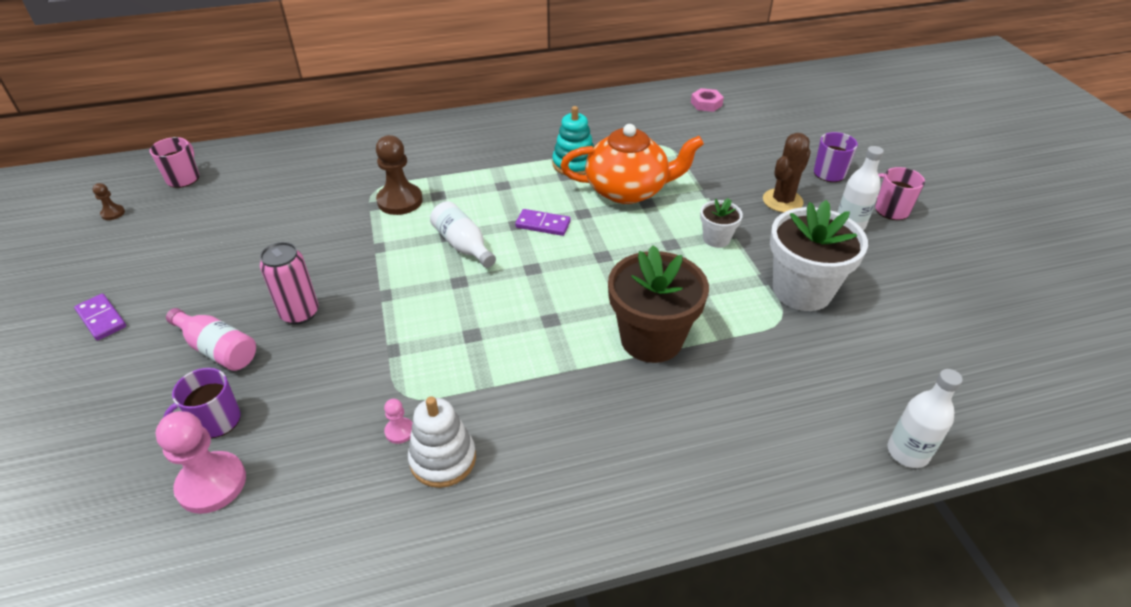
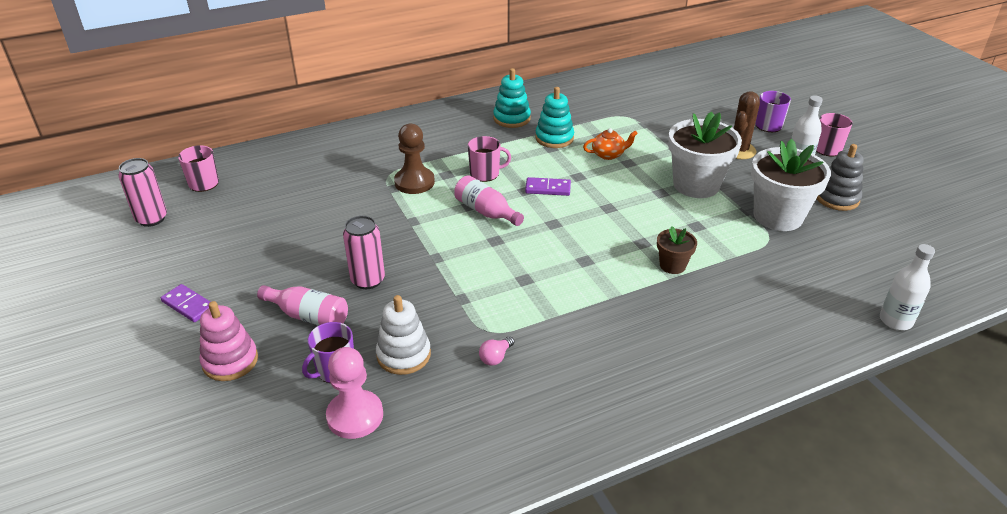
camera: 10 degrees left, 5 degrees down
(112, 393) = (230, 361): none -> pink stacking toy
(113, 213) = (151, 219): brown pawn -> pink can
(399, 431) = (496, 357): pink pawn -> pink light bulb
(443, 459) = (540, 372): white stacking toy -> white stacking toy (403, 355)
(463, 245) = (486, 212): white bottle -> pink bottle
(481, 199) = (485, 174): none -> pink mug
(536, 136) = (512, 118): none -> turquoise stacking toy
(628, 190) = (608, 154): orange teapot -> orange teapot, size x0.47
(651, 339) = (672, 265): brown flower pot -> brown flower pot, size x0.50
(706, 104) = (647, 79): pink nut -> none
(716, 239) = (696, 185): white flower pot -> white flower pot, size x2.00
(883, 275) = (837, 198): none -> grey stacking toy

